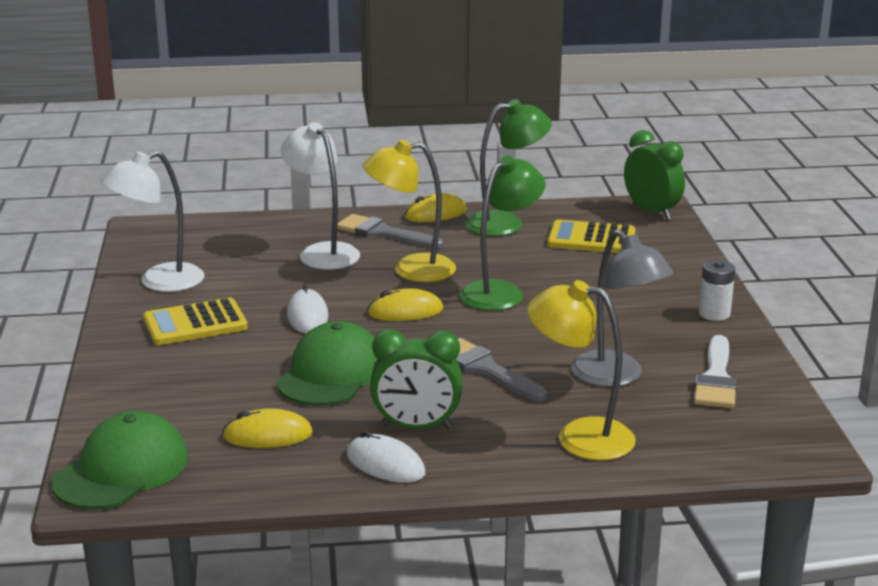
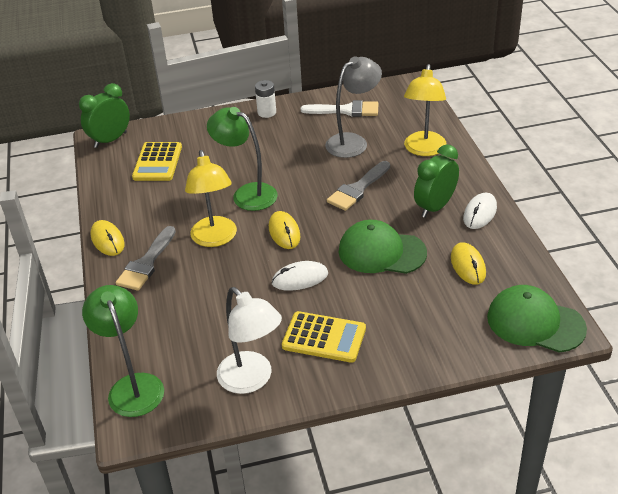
camera: 95 degrees left, 15 degrees up
(195, 323) = (324, 337): yellow calculator -> yellow calculator turned 45 degrees counterclockwise
(322, 252) = (185, 291): white lamp -> none
(416, 427) = (435, 207): green clock -> green clock turned 135 degrees counterclockwise
(506, 223) = (128, 202): green lamp -> green lamp (133, 386)

